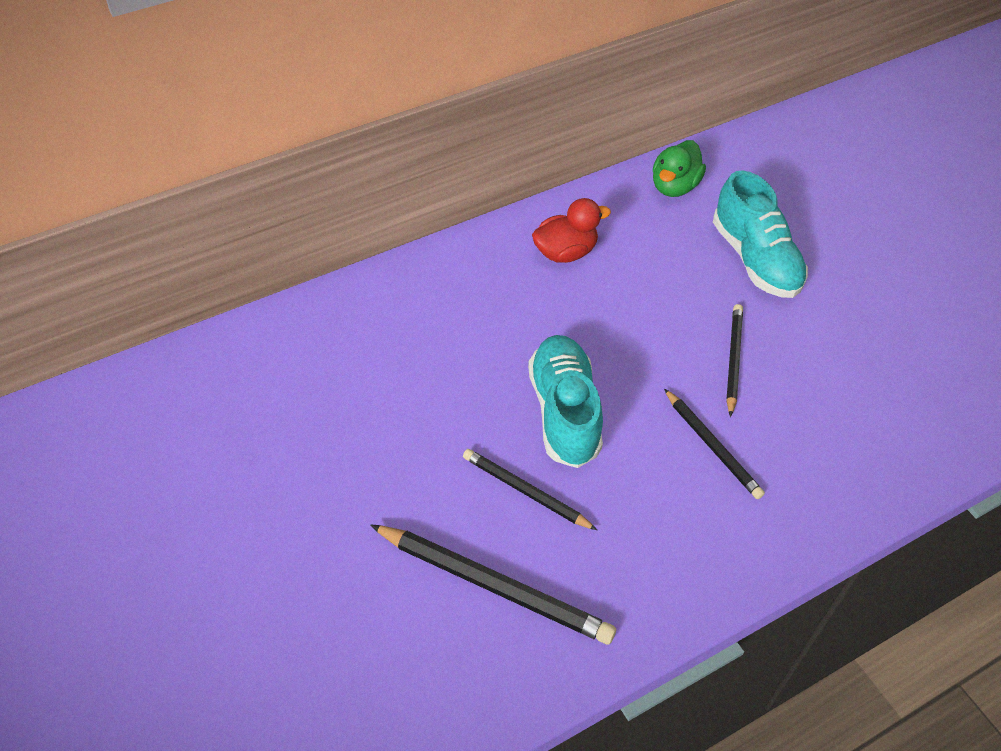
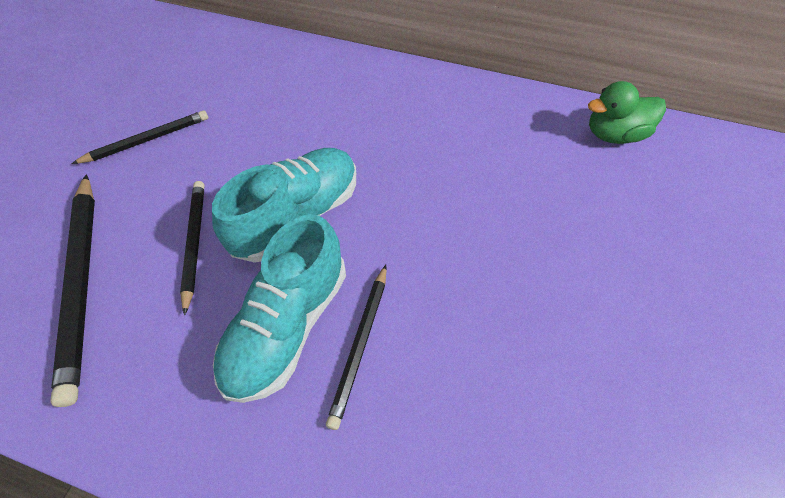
camera: 50 degrees right, 5 degrees up
(565, 252) = (458, 118): red duck -> none
(733, 360) = (479, 296): black pencil -> black pencil (147, 140)
(755, 259) = (614, 237): turquoise shoe -> turquoise shoe (288, 325)

